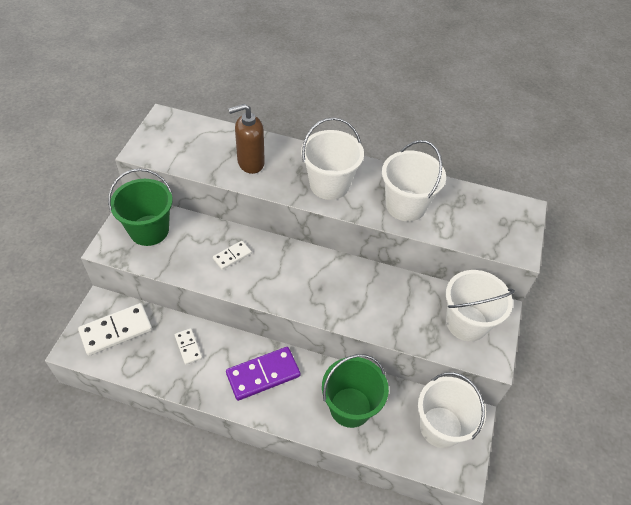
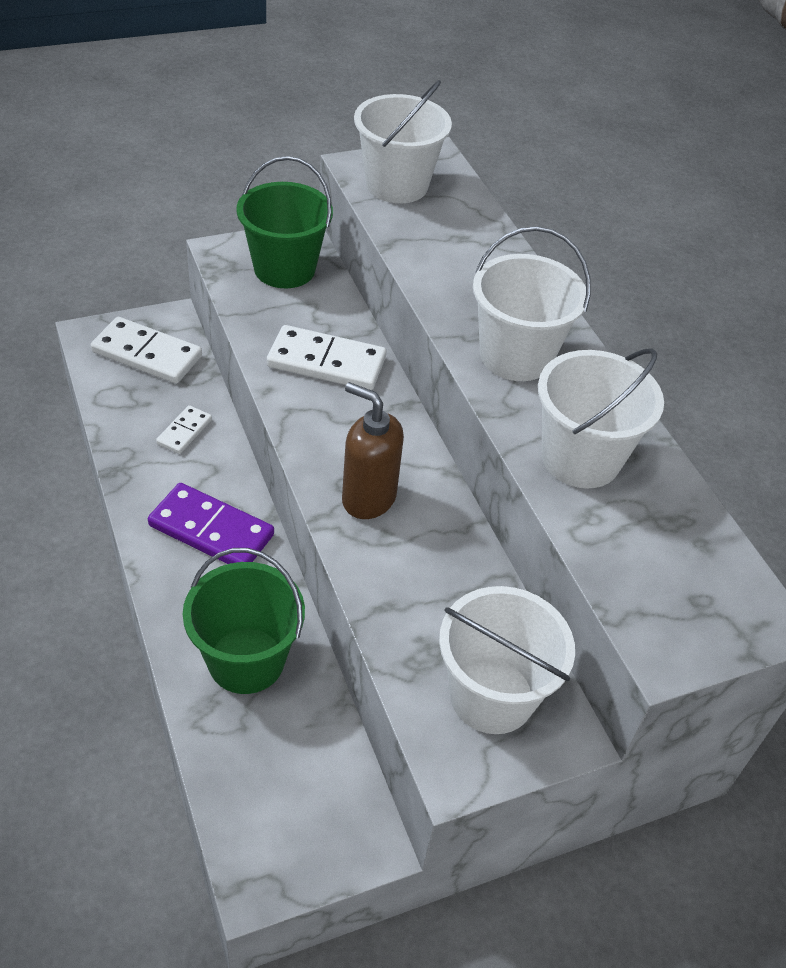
camera: 50 degrees right, 5 degrees down
(232, 256) = (326, 362): white domino -> white domino, size x1.85
(250, 163) = (457, 263): brown soap dispenser -> brown soap dispenser (368, 498)
(441, 427) = (312, 802): white bucket -> white bucket (397, 185)

